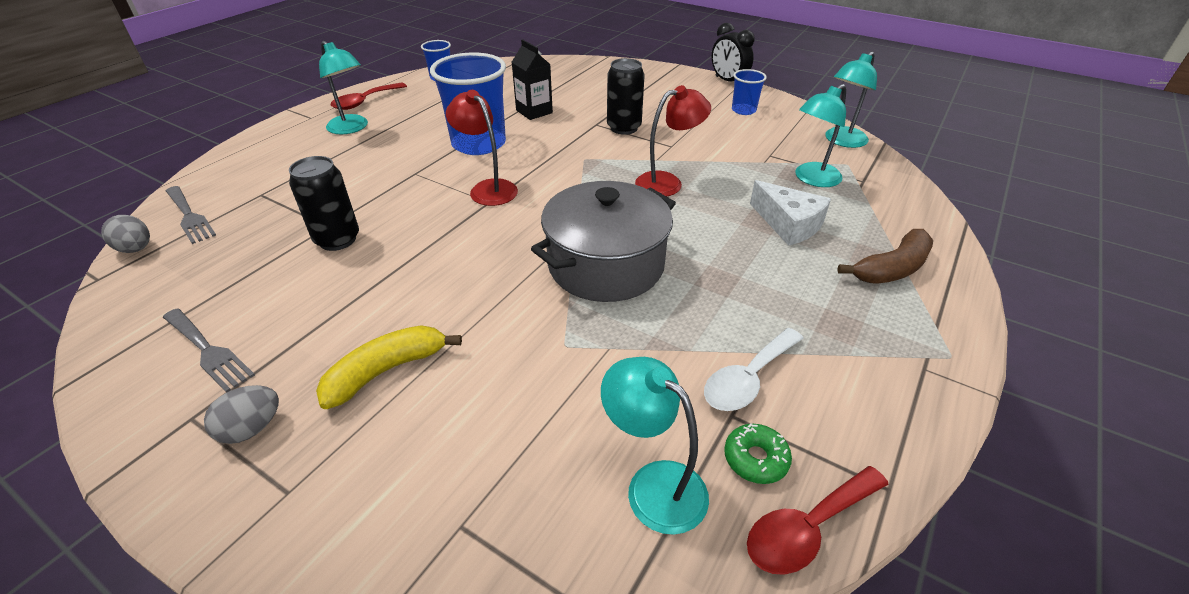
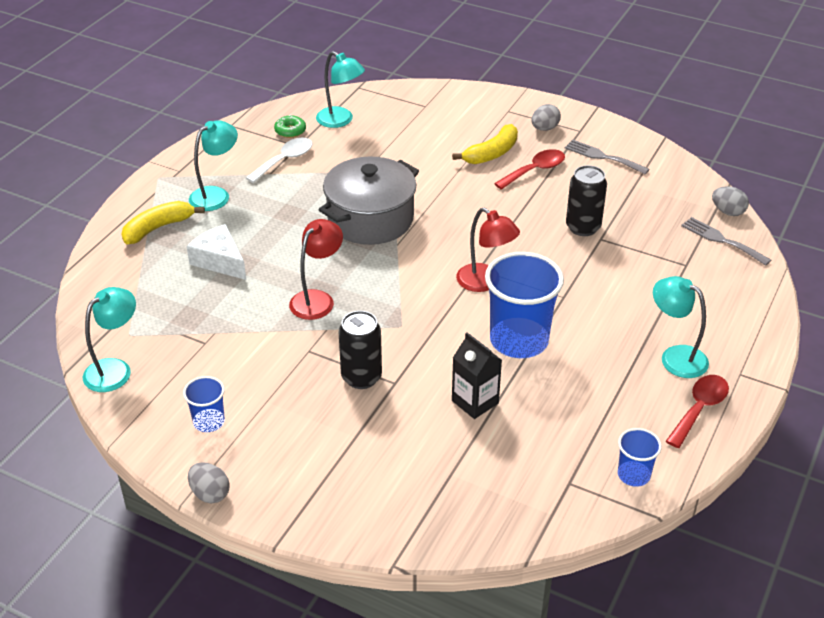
camera: 175 degrees right, 0 degrees up
(667, 182) = (317, 299): red lamp -> red lamp turned 150 degrees clockwise
(728, 81) = (210, 493): black clock -> grey egg
(807, 528) = (274, 112): red spoon -> red spoon (535, 170)
(812, 179) = (176, 311): turquoise lamp -> turquoise lamp (216, 195)
(891, 269) = (158, 228): brown banana -> yellow banana

